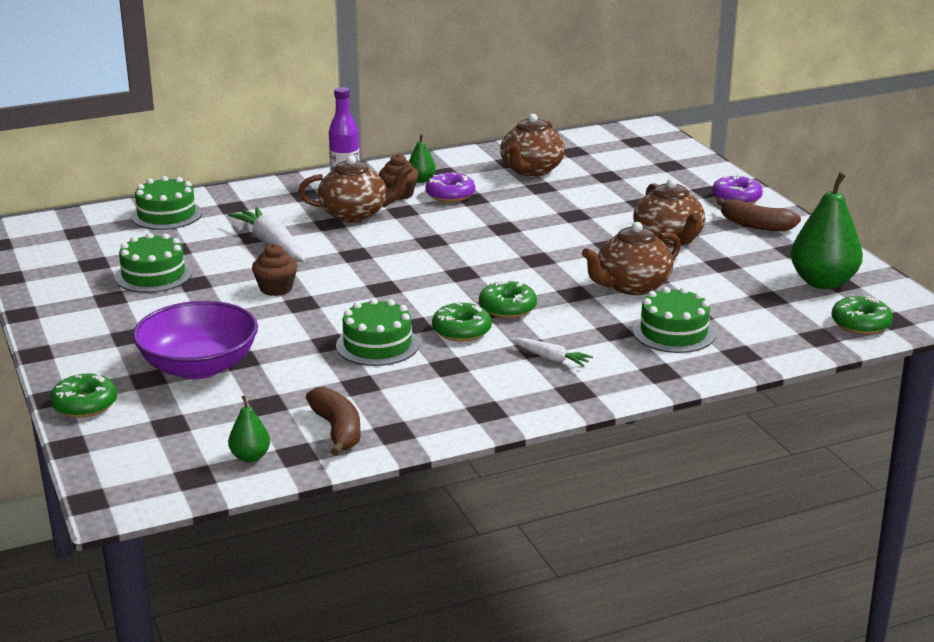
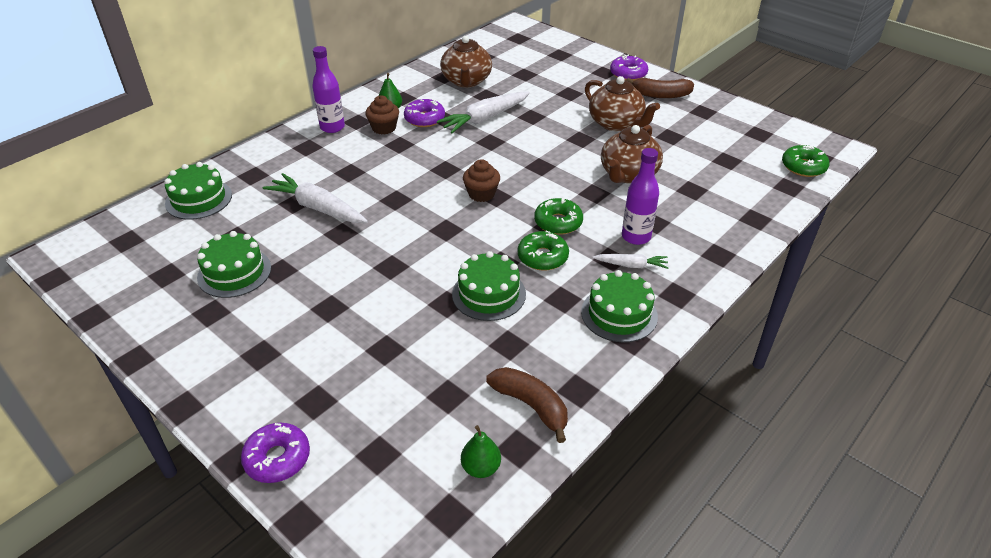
camera: 25 degrees left, 15 degrees up
(85, 405) = (277, 458): green donut -> purple donut
(199, 367) = (354, 370): purple bowl -> none
(276, 288) = (357, 256): brown cupcake -> brown cupcake (481, 194)
(355, 214) = (364, 157): brown teapot -> none
(517, 207) = (484, 118): none -> white carrot
(581, 337) = (636, 237): none -> purple bottle
(673, 332) = (694, 212): green cake -> green cake (619, 314)
(823, 282) = (747, 135): green pear -> none

